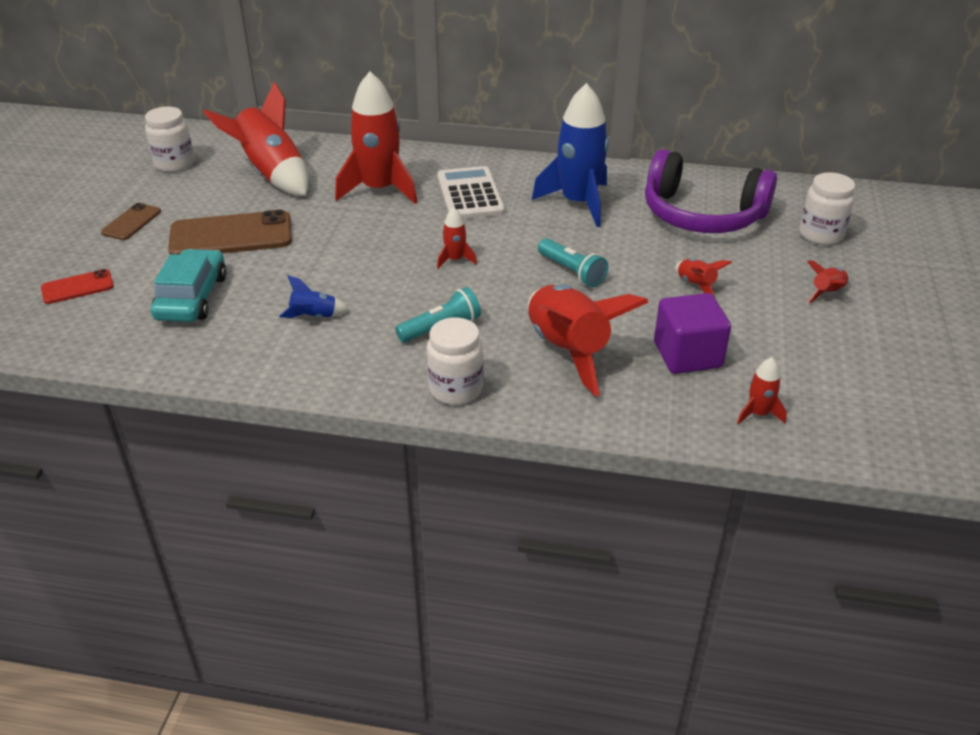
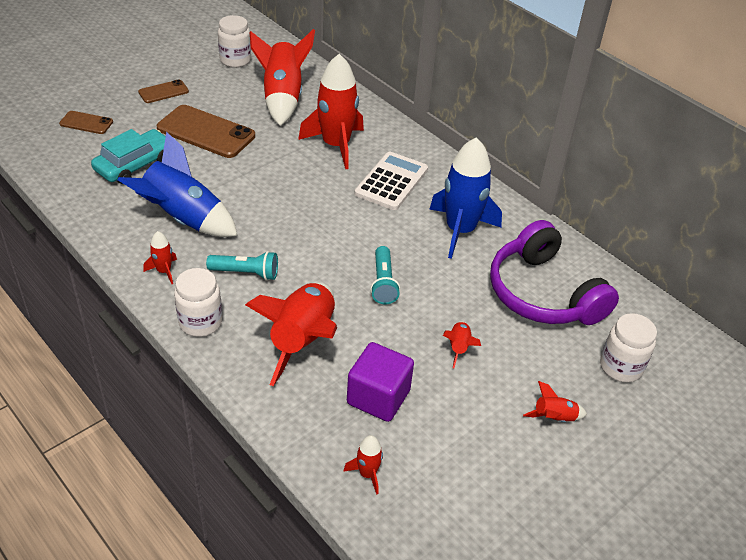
camera: 35 degrees right, 5 degrees up
(77, 287) = (86, 123): red phone -> brown phone
(314, 317) = (183, 219): blue rocket -> blue rocket, size x2.26
(455, 260) = (317, 227): red rocket -> red rocket (164, 271)

